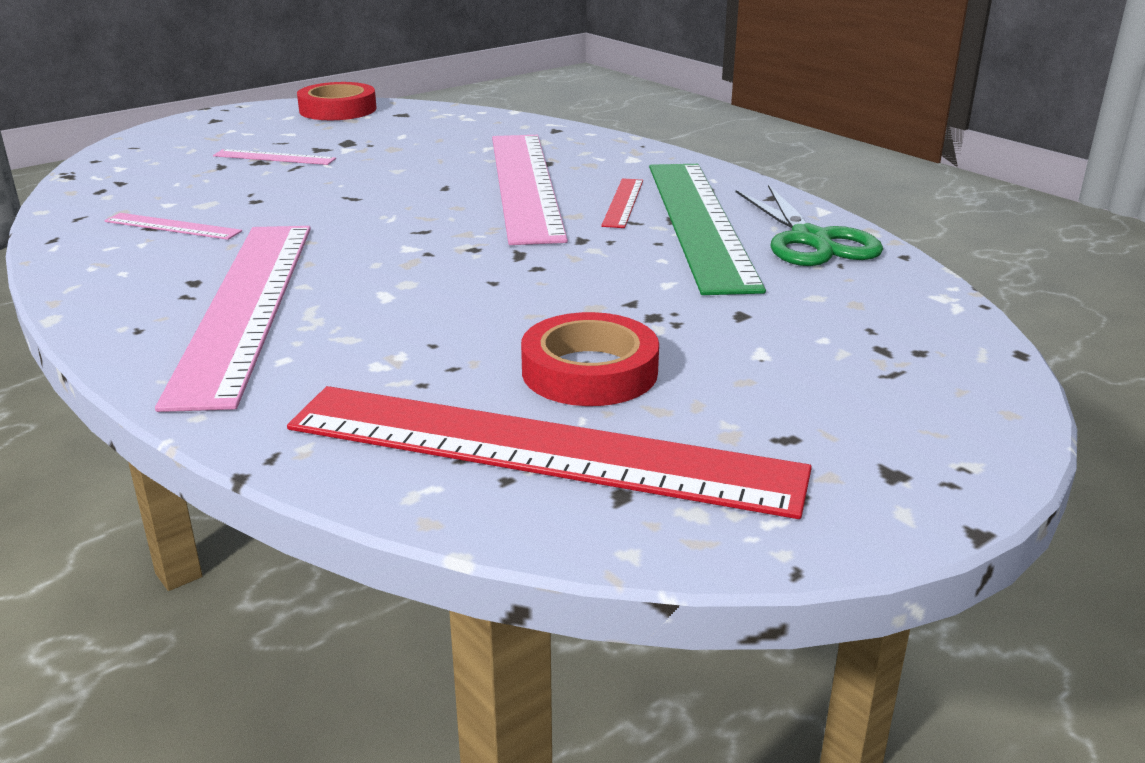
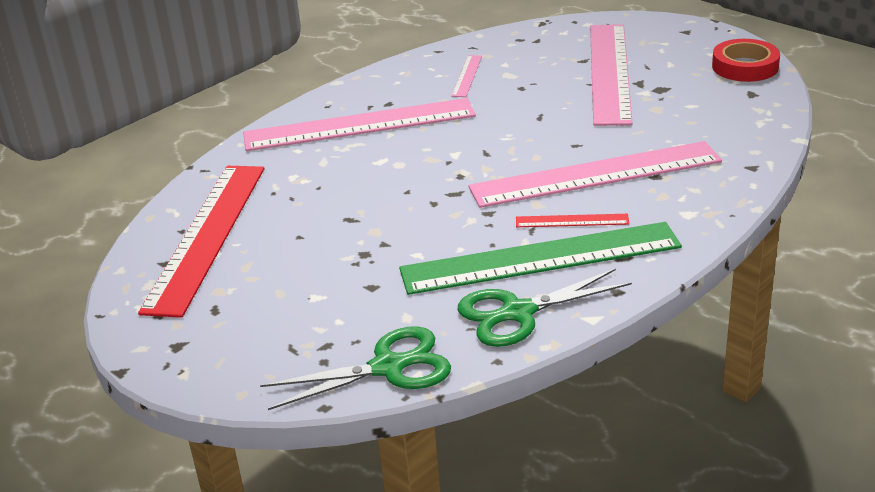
camera: 85 degrees right, 5 degrees up
(274, 157) = (610, 72): pink ruler -> pink ruler, size x2.39
(589, 371) = (288, 239): red tape -> none
(927, 312) = (388, 367): none -> green scissors

